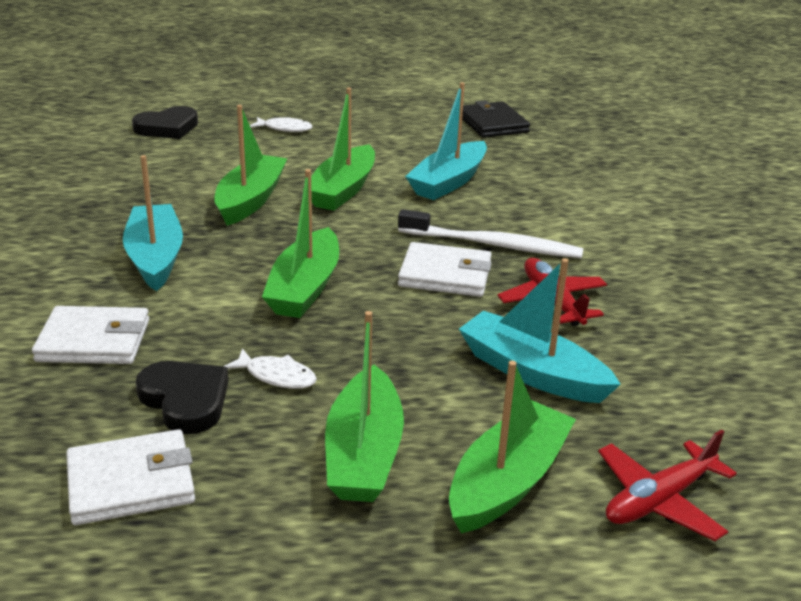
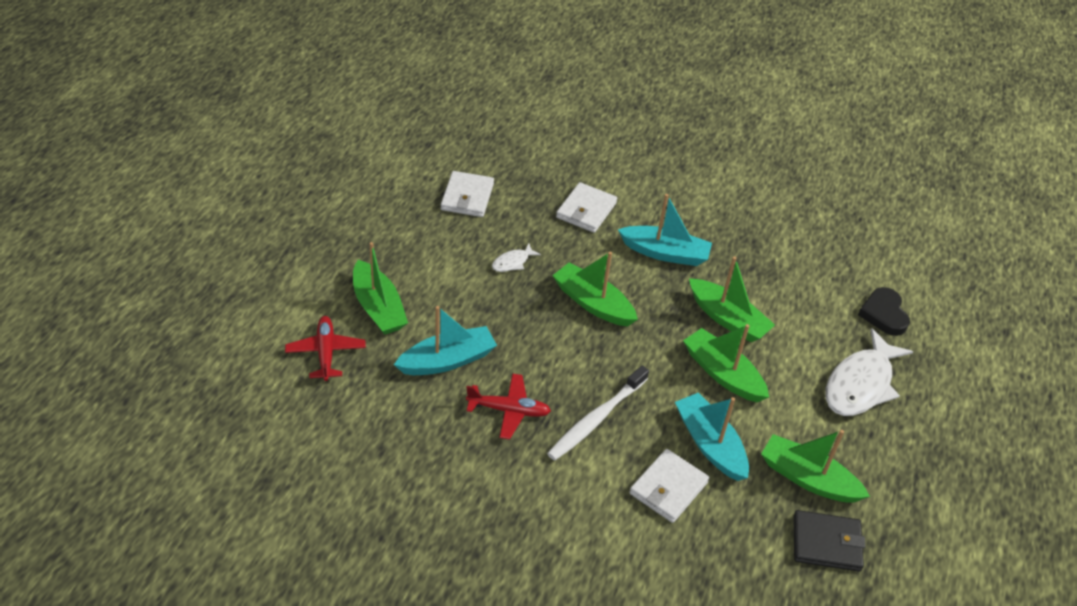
camera: 115 degrees right, 15 degrees up
(185, 400) = (514, 227): black heart -> none
(285, 128) = (860, 384): white fish -> white fish, size x2.22
(364, 453) = (433, 269): green boat -> green boat (808, 478)
(445, 274) = (571, 374): white wallet -> white wallet (668, 488)

